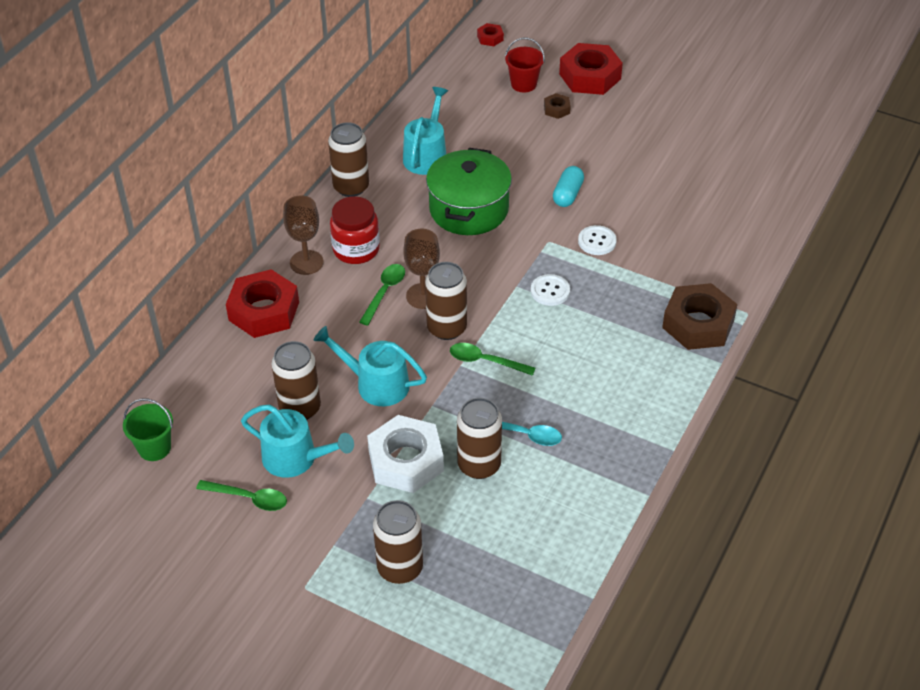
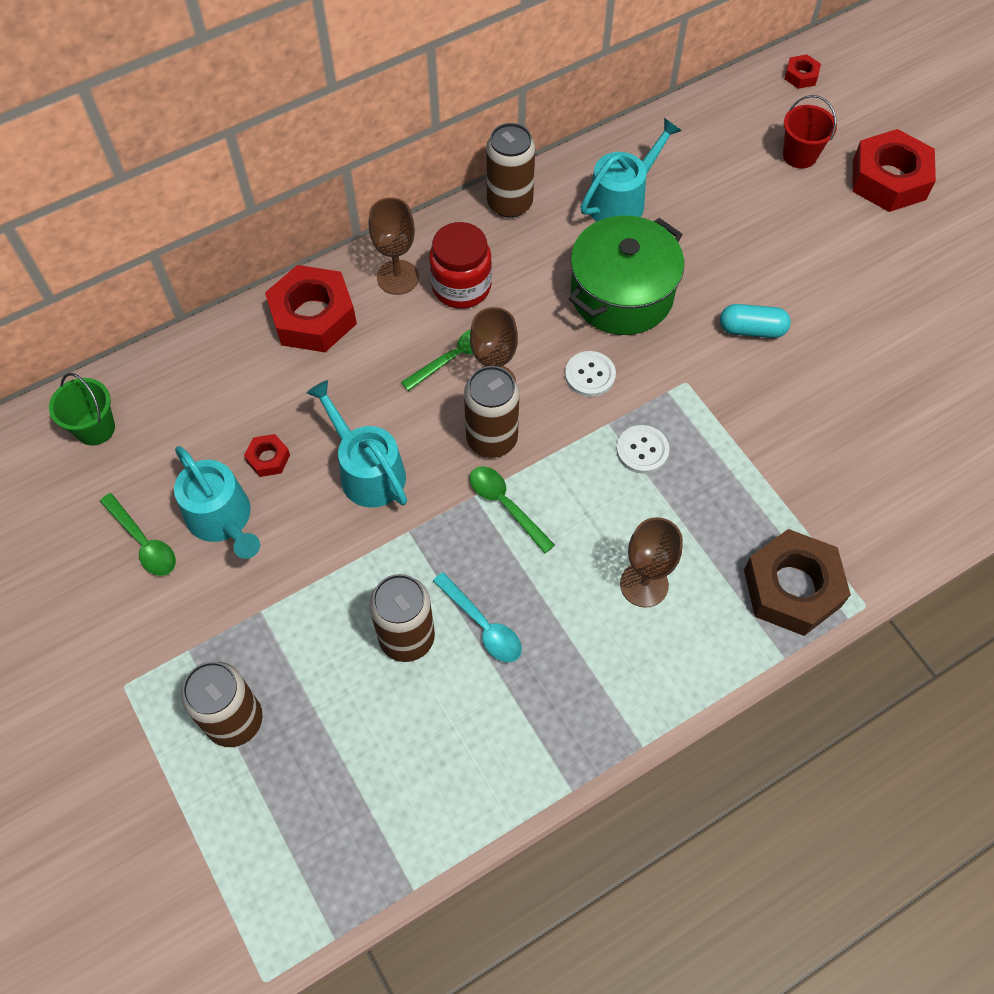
camera: 30 degrees right, 15 degrees up
(300, 408) = (268, 458): brown can -> red nut
(406, 461) = (332, 587): white nut -> none
(556, 109) = (817, 207): brown nut -> none
(567, 194) = (752, 329): turquoise capsule -> turquoise capsule turned 45 degrees clockwise
(597, 241) = (744, 411): white button -> white button (590, 375)
(608, 364) = (644, 584): none -> brown goblet

